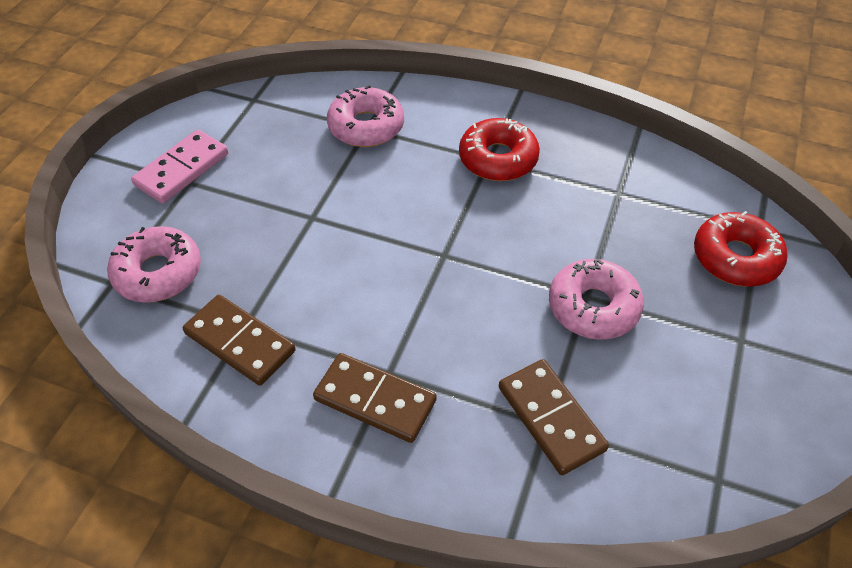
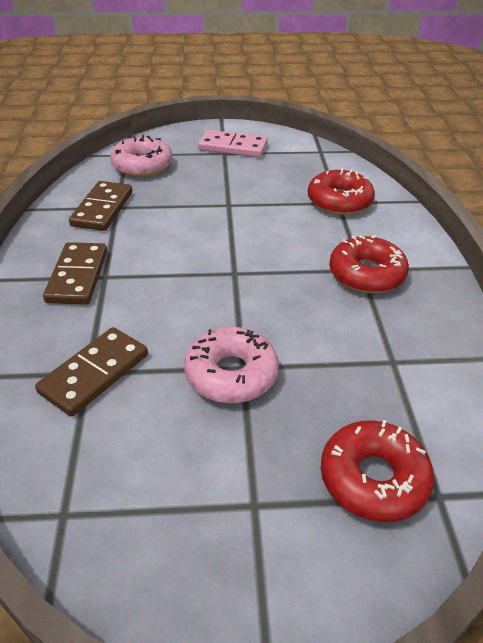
camera: 65 degrees right, 10 degrees down
(366, 126) = (339, 201): pink donut -> red donut

